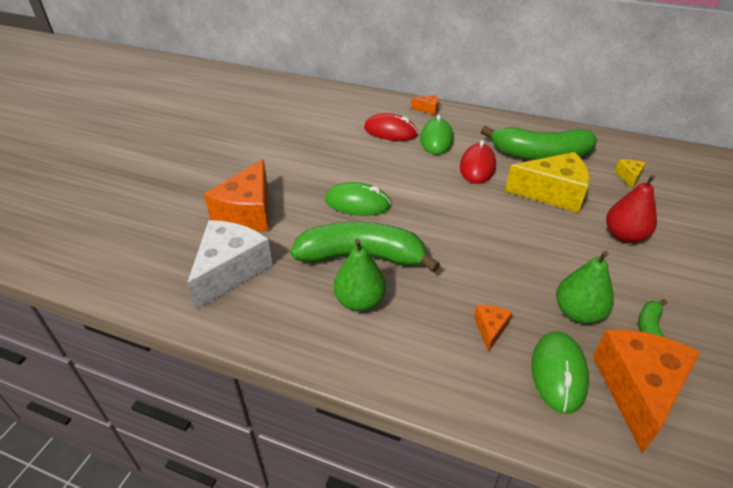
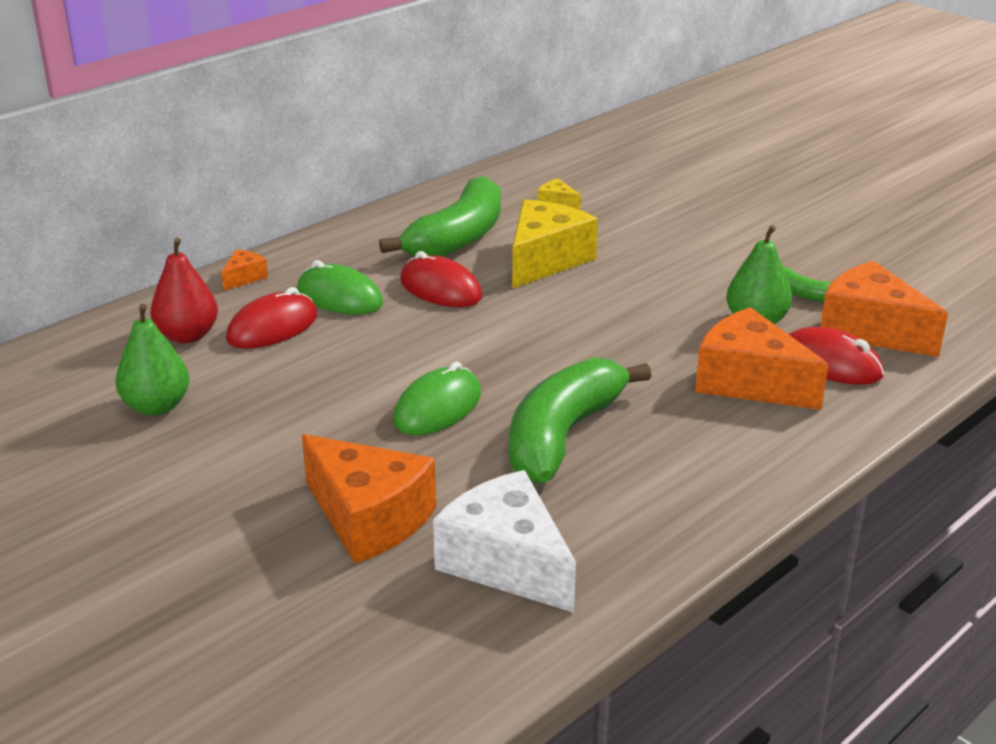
camera: 65 degrees left, 10 degrees down
(359, 301) = (649, 460): green pear -> green pear (156, 406)
(490, 329) = (749, 382): orange cheese -> orange cheese, size x2.22
(558, 373) = (830, 363): green mouse -> red mouse
(624, 236) = (656, 249): red pear -> red pear (187, 336)

